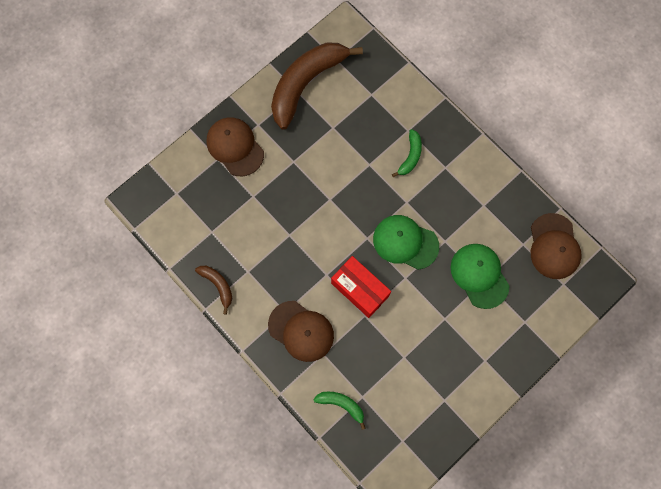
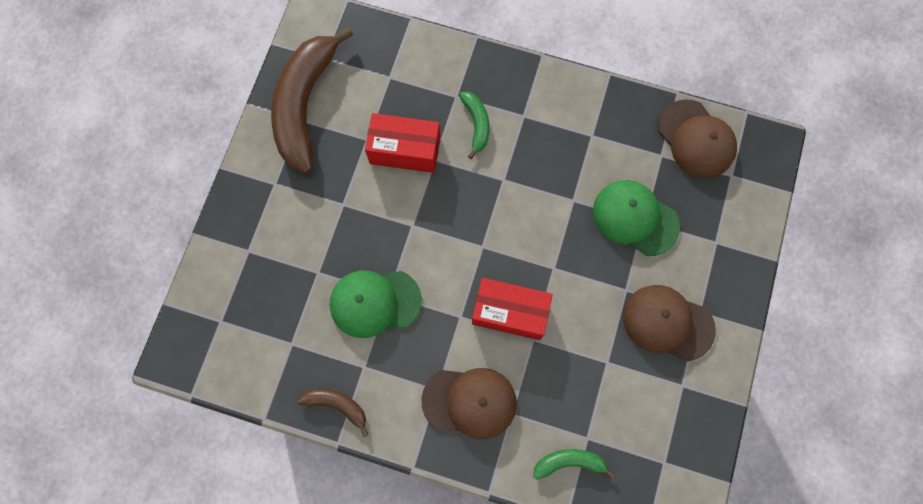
camera: 30 degrees left, 0 degrees up
(235, 147) = (261, 225): brown cap -> brown cap (667, 323)
(353, 148) = (405, 150): none -> red box
(405, 242) = (529, 227): green cap -> green cap (375, 302)

